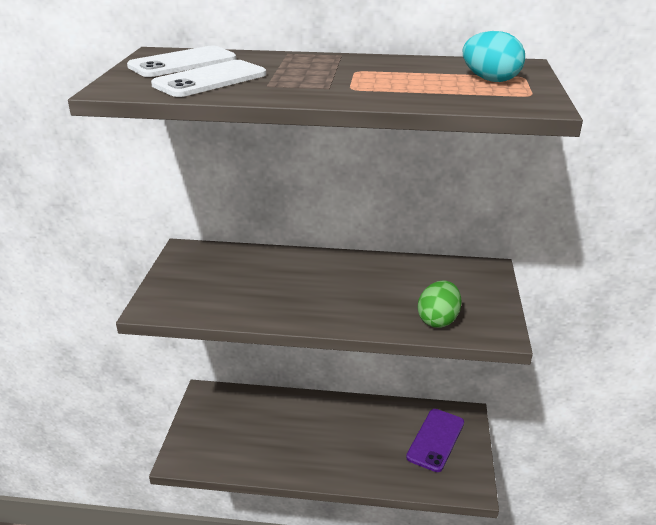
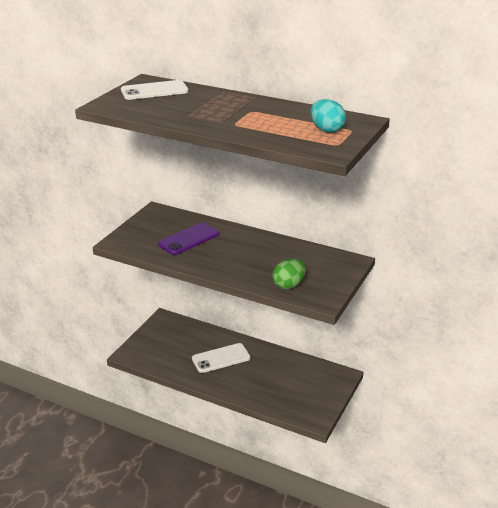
camera: 20 degrees right, 0 degrees up
(210, 80) = (159, 106): white phone -> white phone (221, 358)
(435, 440) = (309, 385): purple phone -> purple phone (188, 239)

